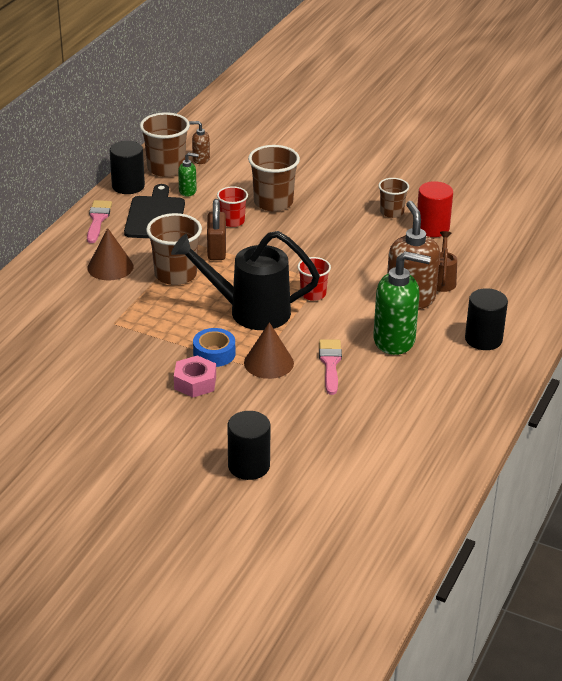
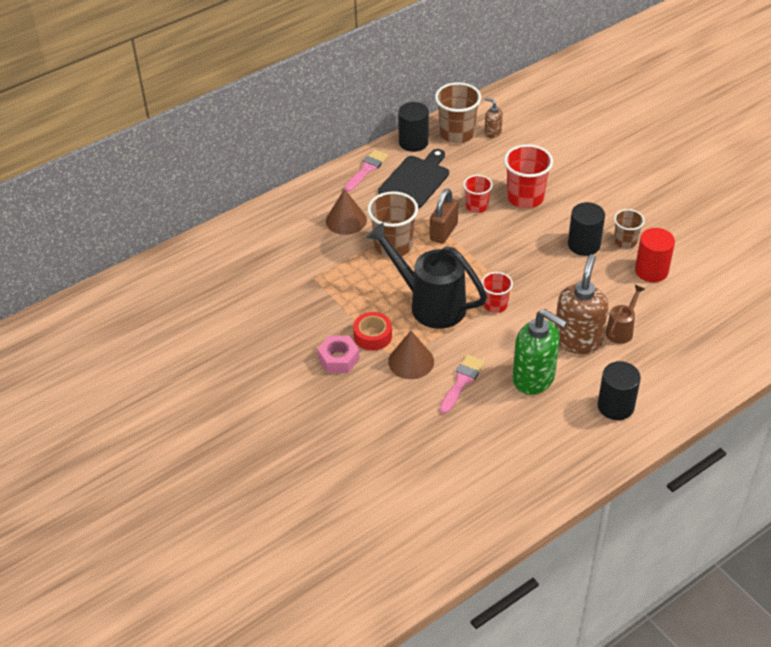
camera: 30 degrees right, 10 degrees up
(188, 191) = (459, 163): green soap dispenser -> none
(214, 353) = (372, 336): blue tape -> red tape
(249, 466) = (327, 456): black cylinder -> black cylinder (584, 245)
(273, 202) = (525, 197): brown cup -> red cup

